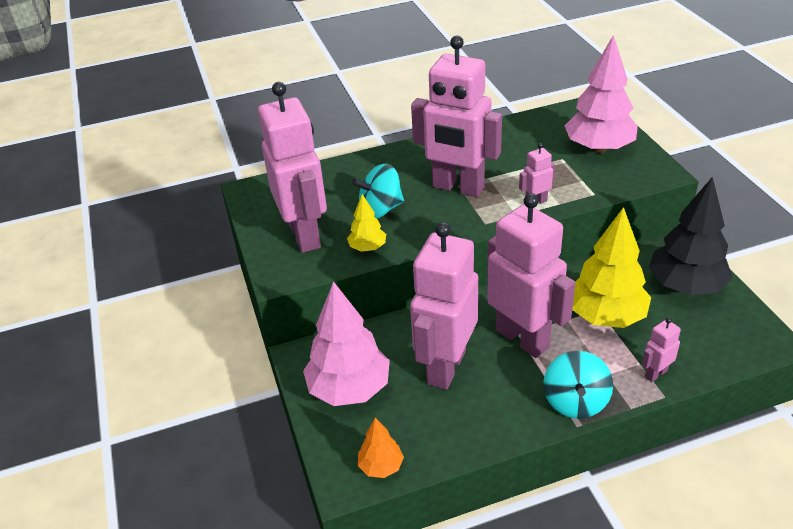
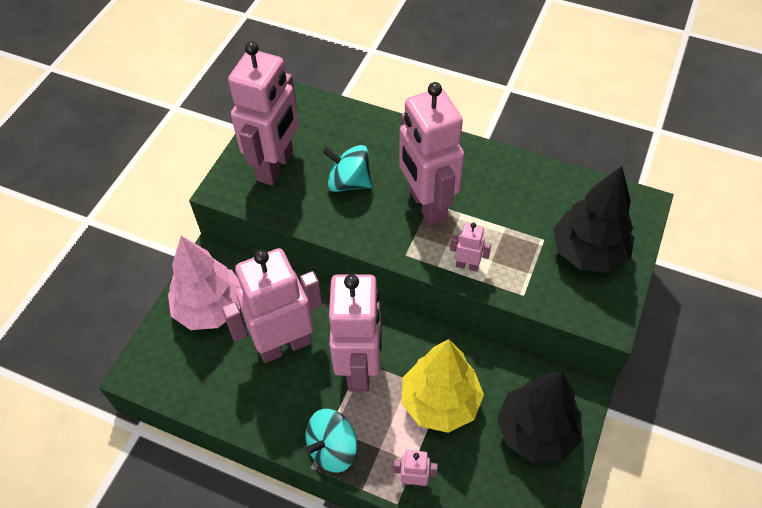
camera: 40 degrees right, 15 degrees up
(367, 248) = (301, 210): yellow tree -> none
(381, 466) = (166, 382): orange tree -> none
(599, 148) = (588, 253): pink tree -> black tree

